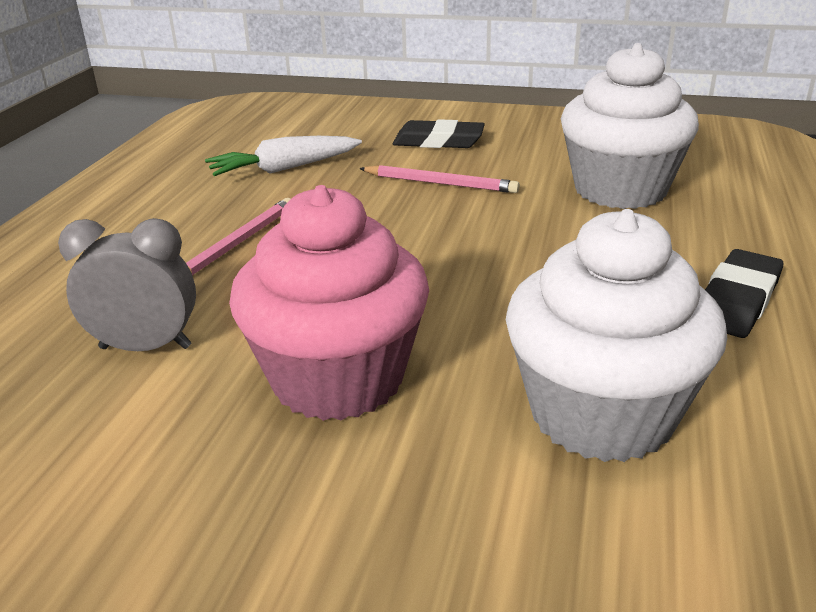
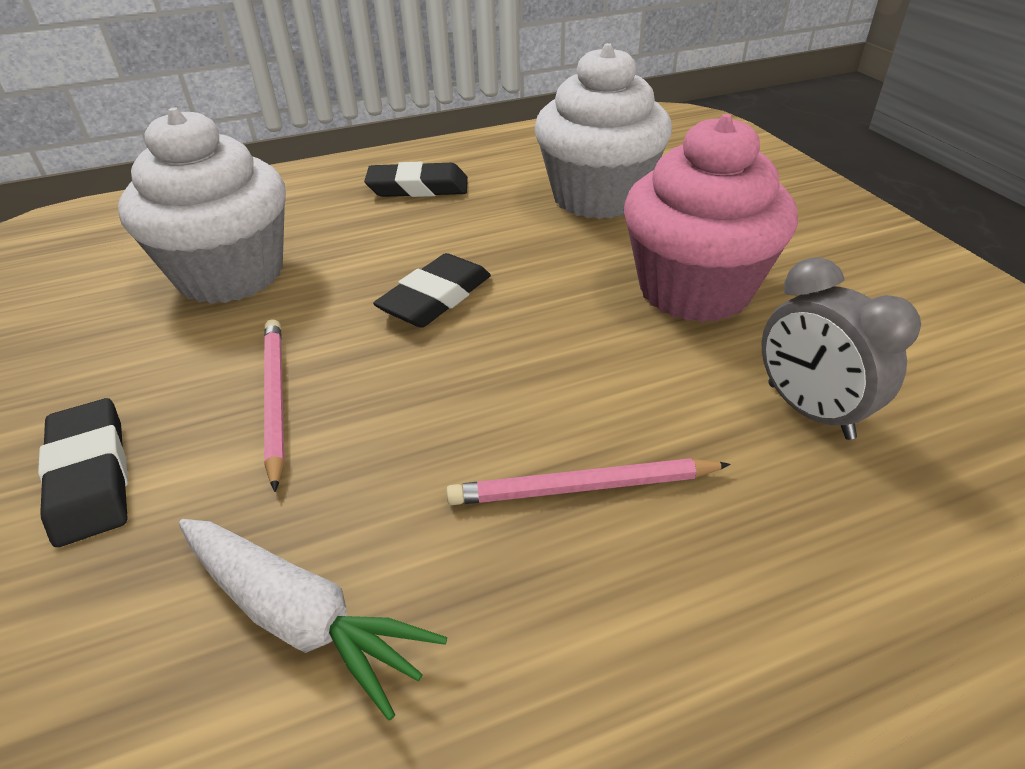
camera: 125 degrees left, 10 degrees up
(490, 253) = (435, 297): none -> black eraser

